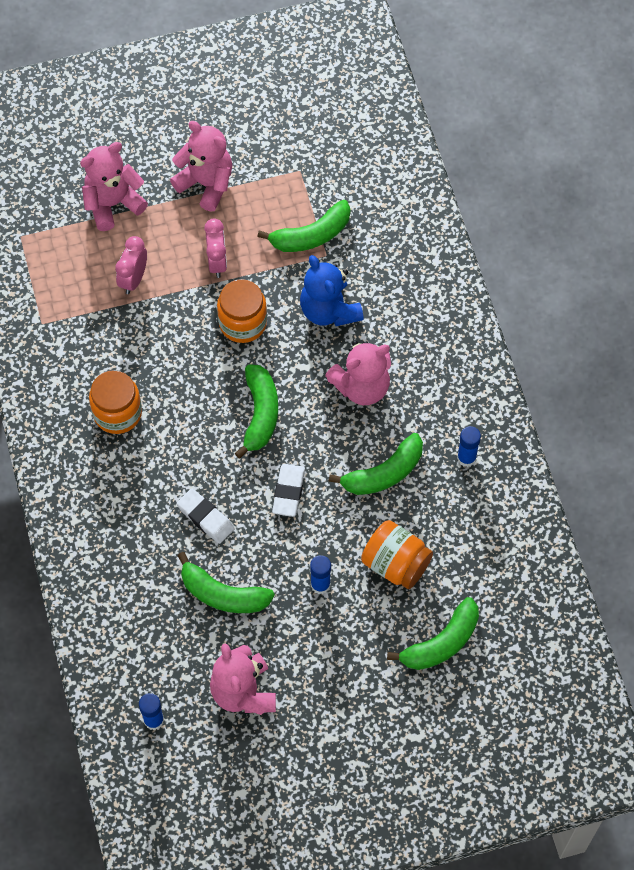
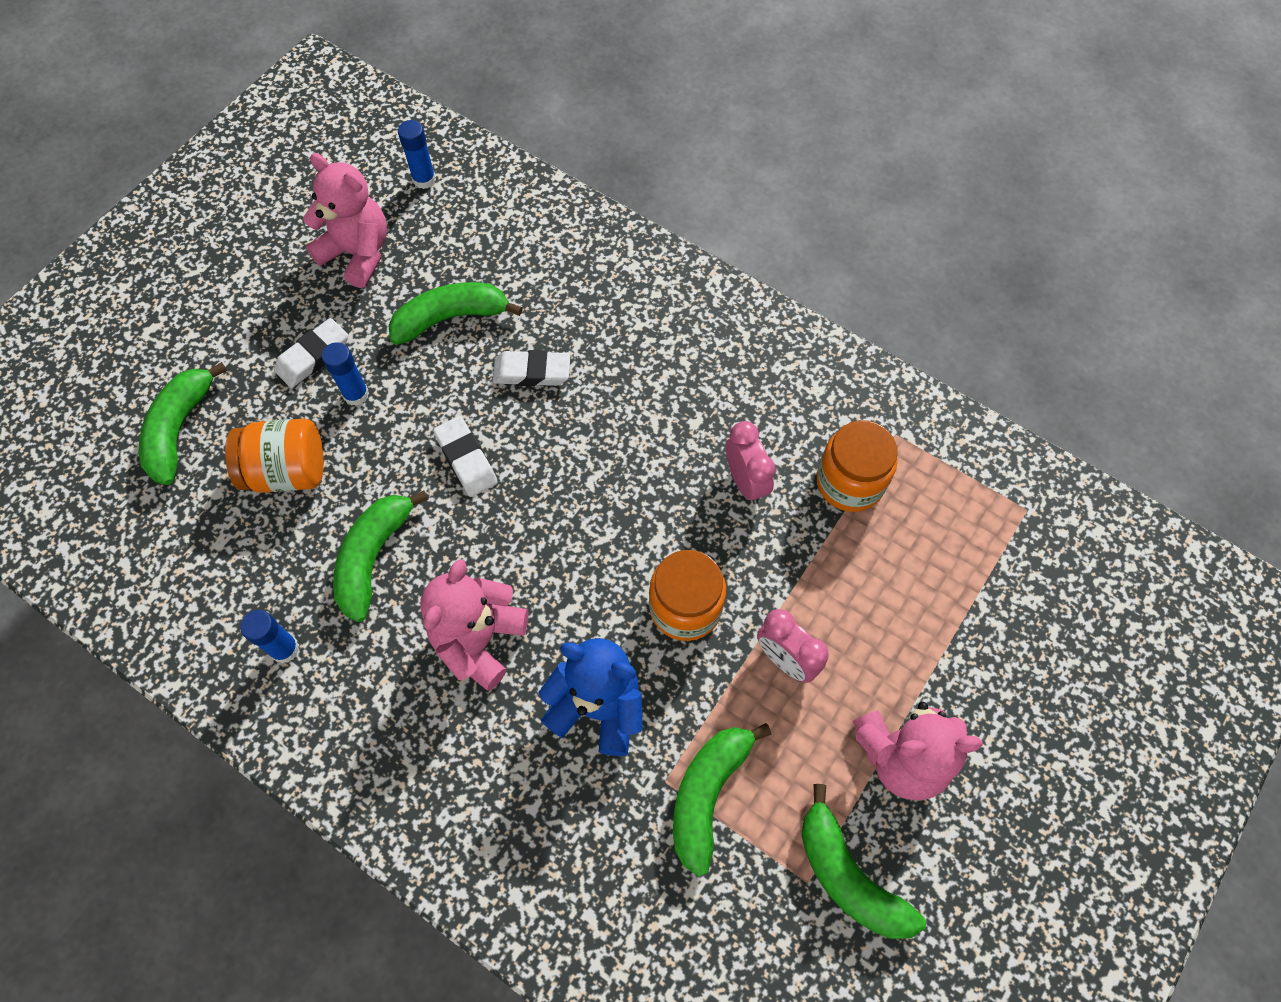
camera: 140 degrees right, 0 degrees up
(113, 204) = (977, 633): pink teddy bear -> none
(117, 413) = (721, 405): orange jar -> orange jar (849, 482)
(133, 279) = (856, 560): pink clock -> pink clock (746, 481)
(260, 414) = (569, 518): green banana -> green banana (848, 876)
(327, 632) = (313, 356): none -> white eraser

